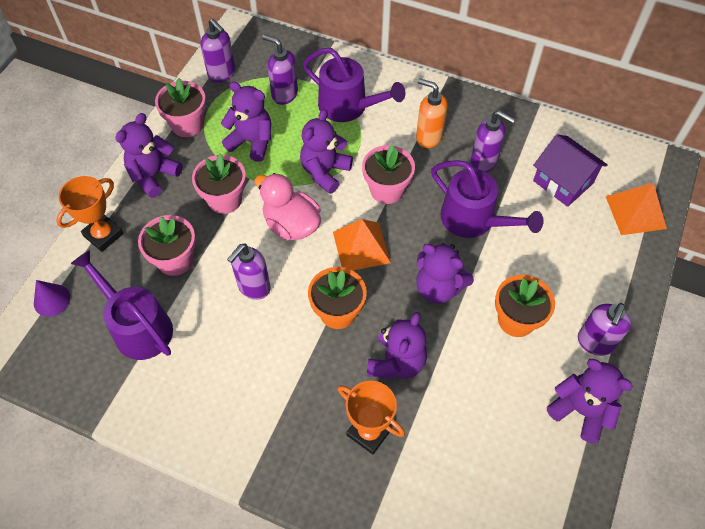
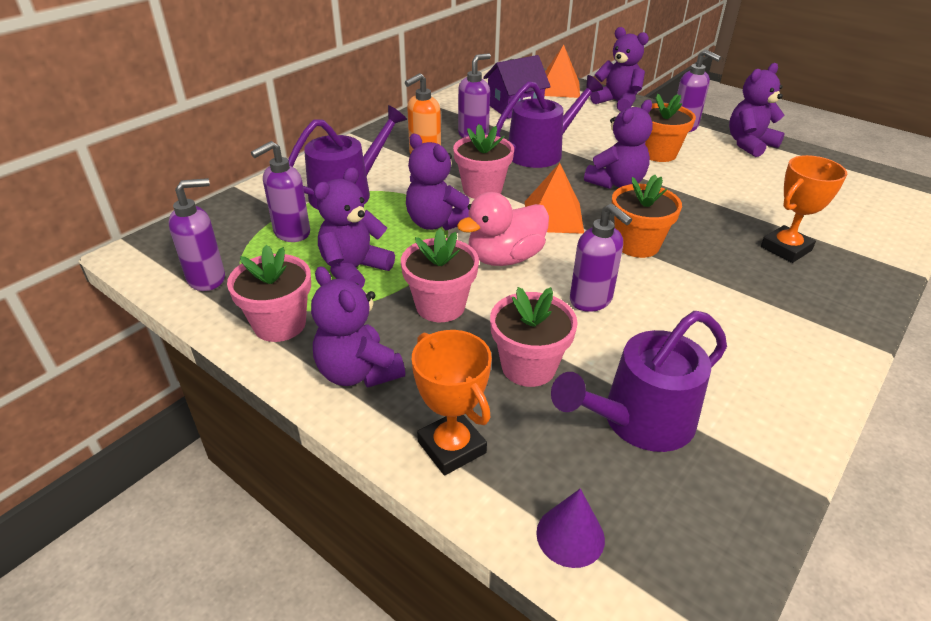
camera: 75 degrees left, 20 degrees down
(396, 362) = (702, 219): purple teddy bear -> purple teddy bear (617, 102)

